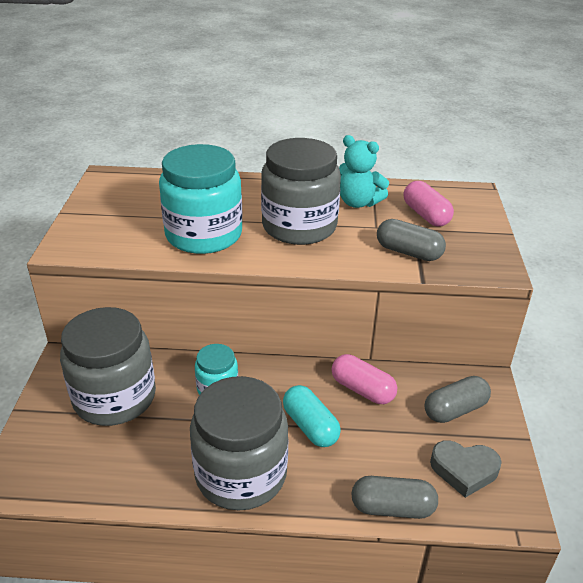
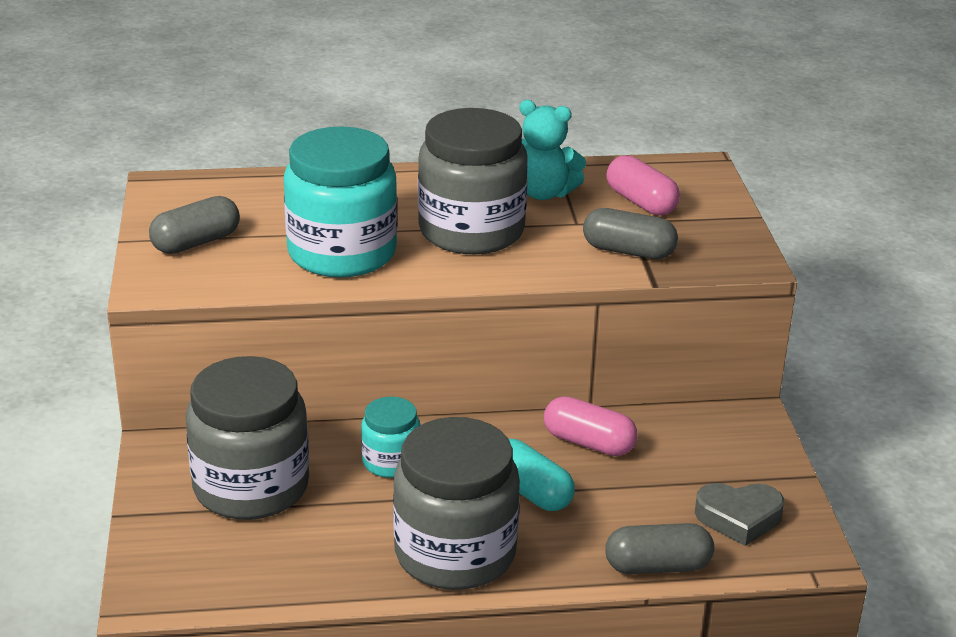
camera: 10 degrees left, 5 degrees down
(455, 409) = (715, 453): grey capsule -> grey capsule (196, 242)

